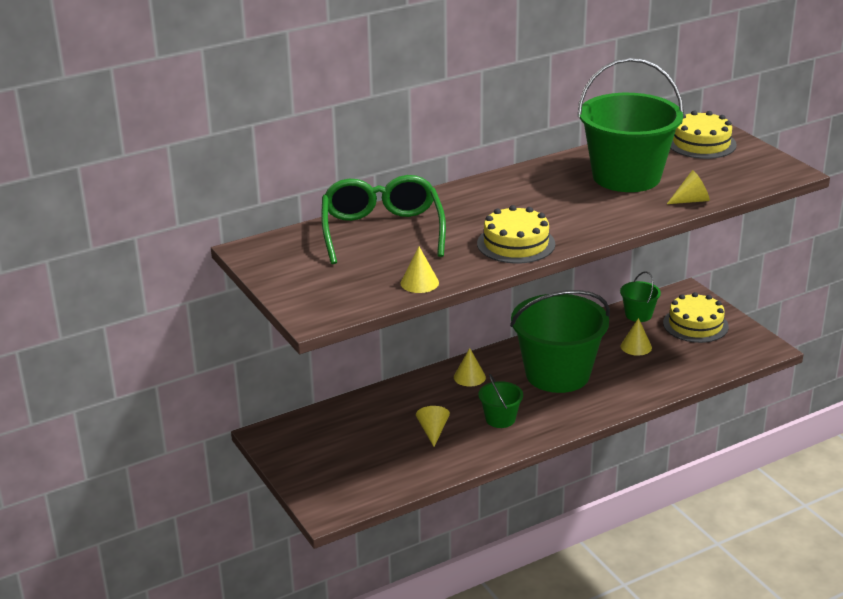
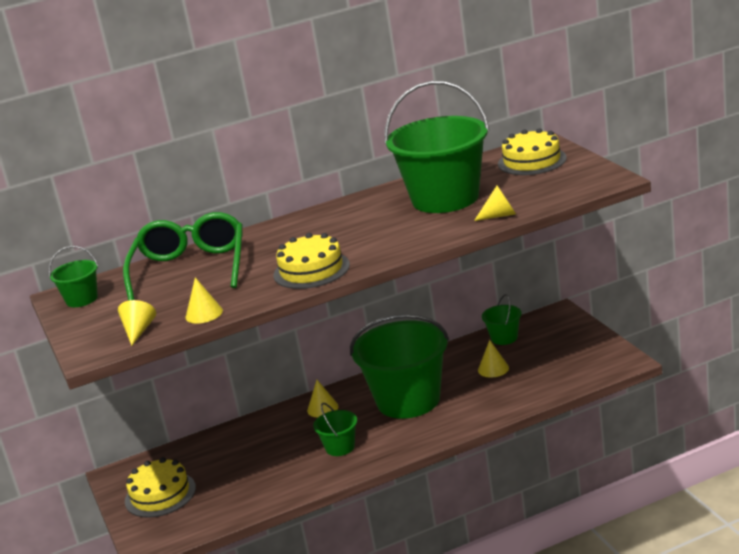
camera: 10 degrees right, 5 degrees down
(274, 256) = (82, 299): none -> green bucket
(433, 431) = (272, 462): yellow cone -> yellow cone (139, 331)
(695, 325) = (558, 344): yellow cake -> yellow cake (160, 494)

